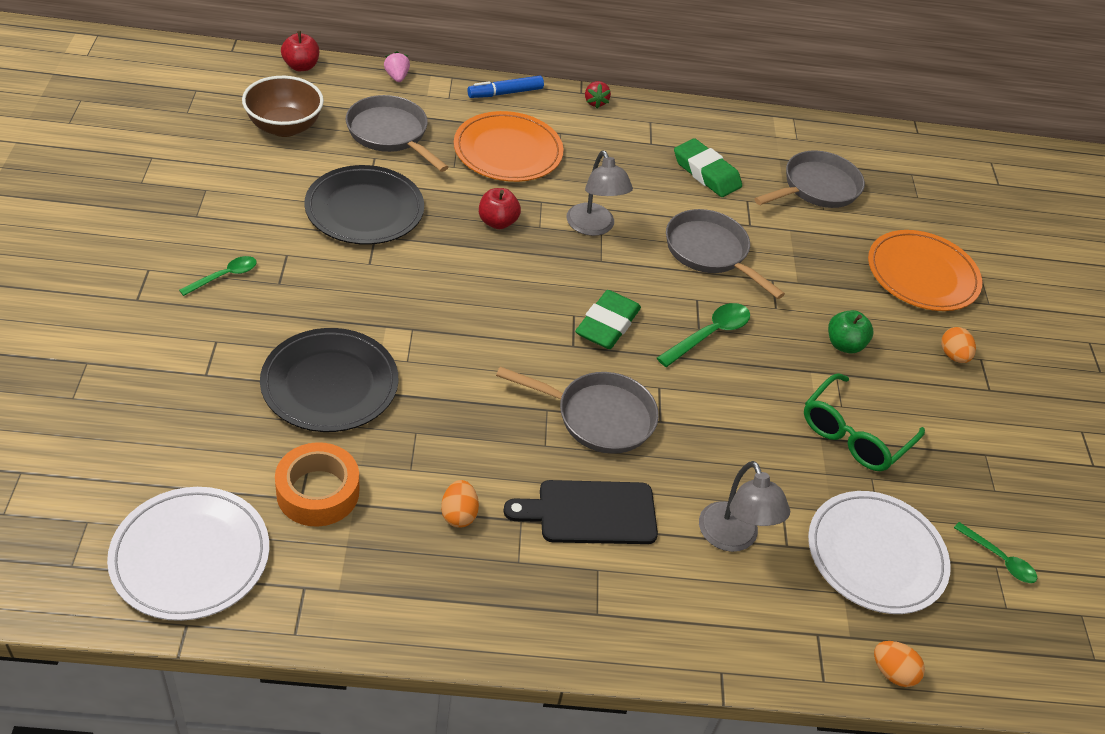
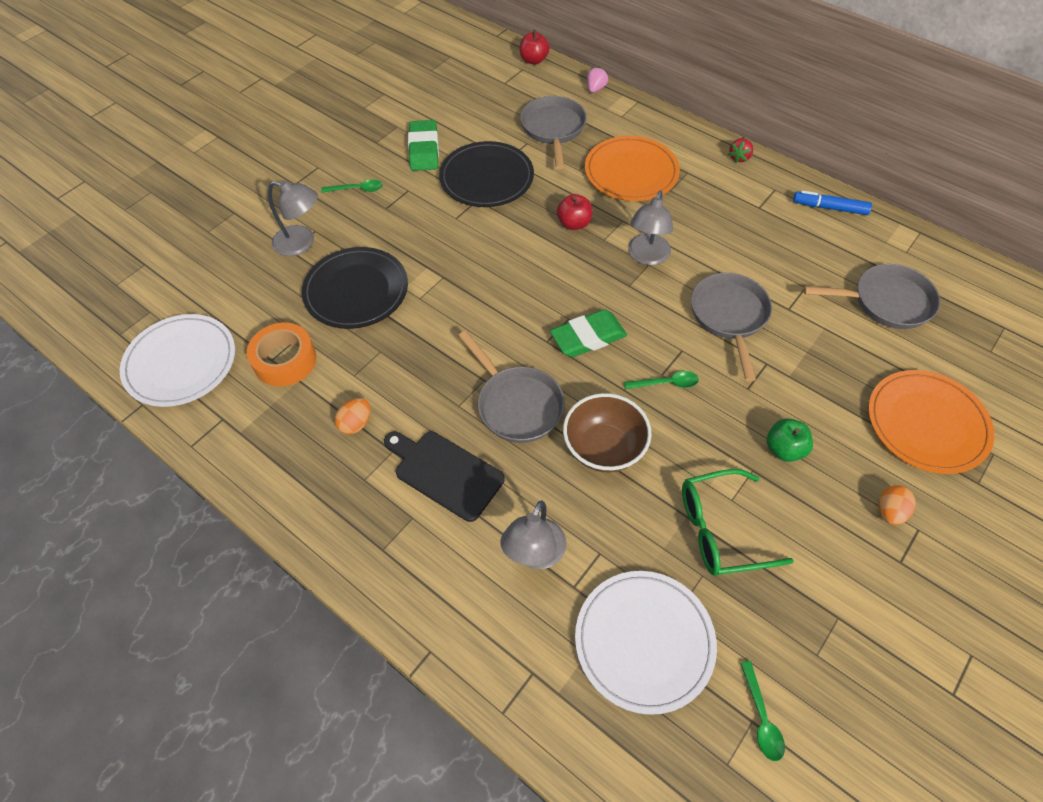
camera: 45 degrees right, 10 degrees up
(213, 361) = (302, 243): none -> grey lamp
(284, 127) = (484, 100): brown bowl -> brown bowl (604, 448)
(505, 93) = (669, 126): blue marker -> blue marker (829, 208)
(706, 173) = (787, 249): green eraser -> green eraser (424, 150)
(709, 335) = (666, 383): green spoon -> green spoon, size x0.66
(892, 672) = (566, 746): orange egg -> none

